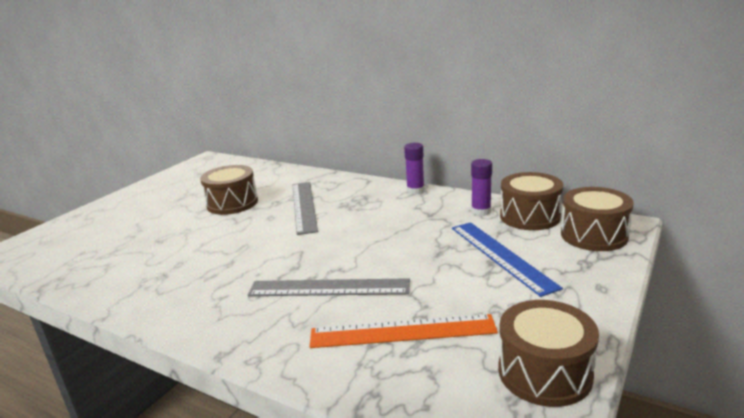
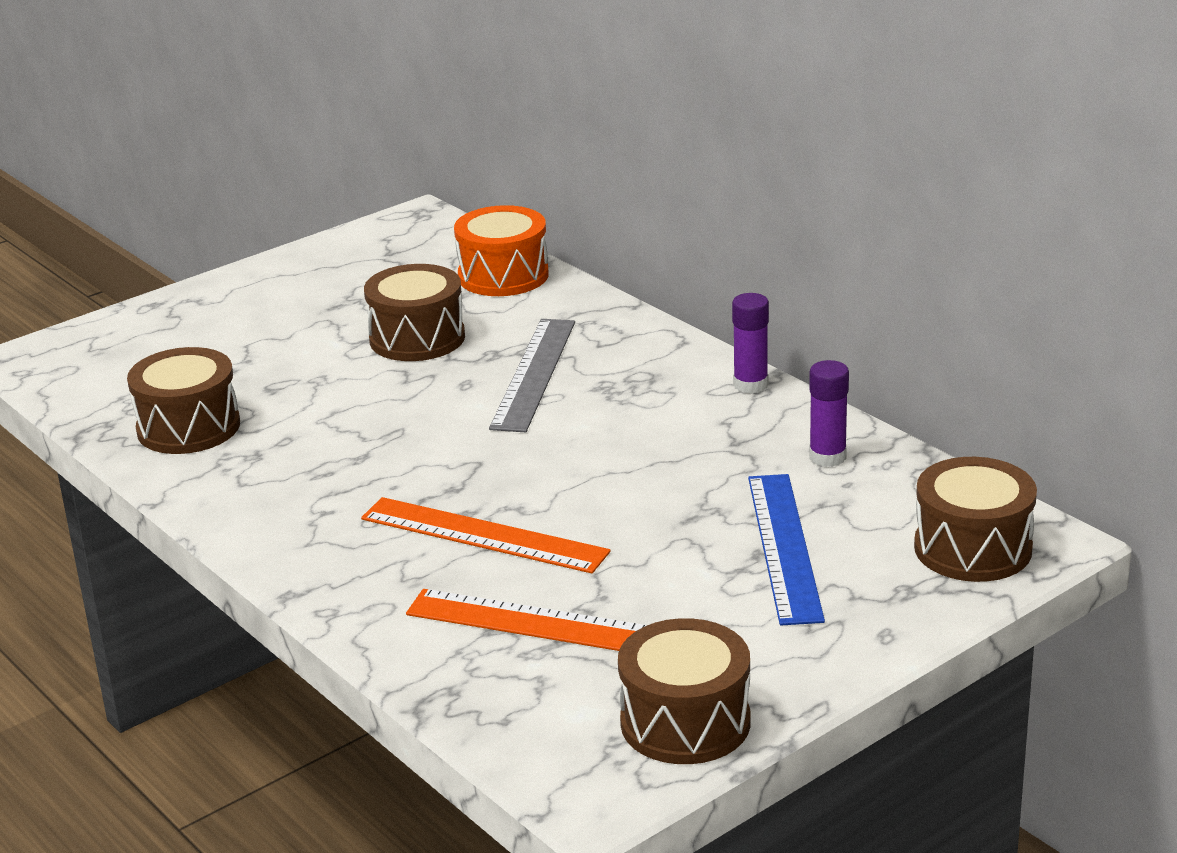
camera: 20 degrees right, 5 degrees up
(262, 172) = (503, 276): none -> orange drum
(329, 288) = (484, 535): grey ruler -> orange ruler
(529, 216) = (902, 487): brown drum -> brown drum (188, 427)

